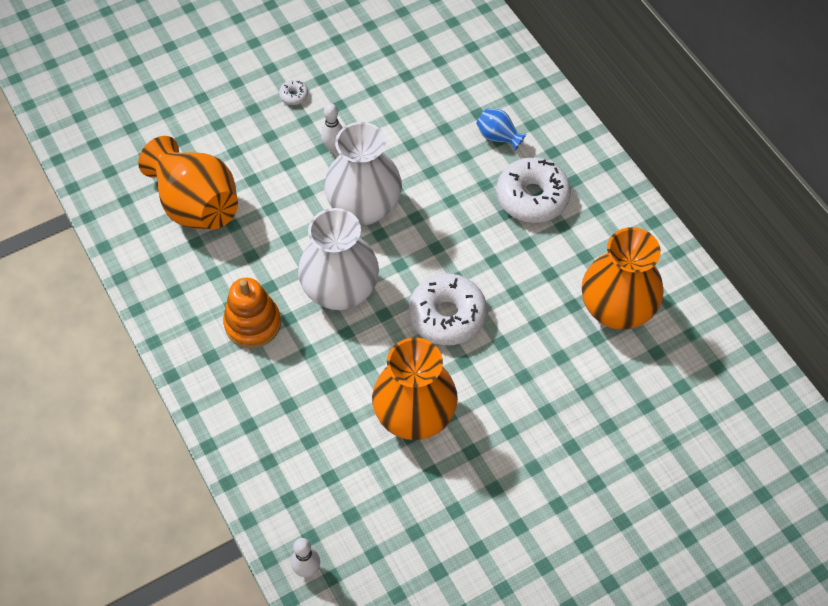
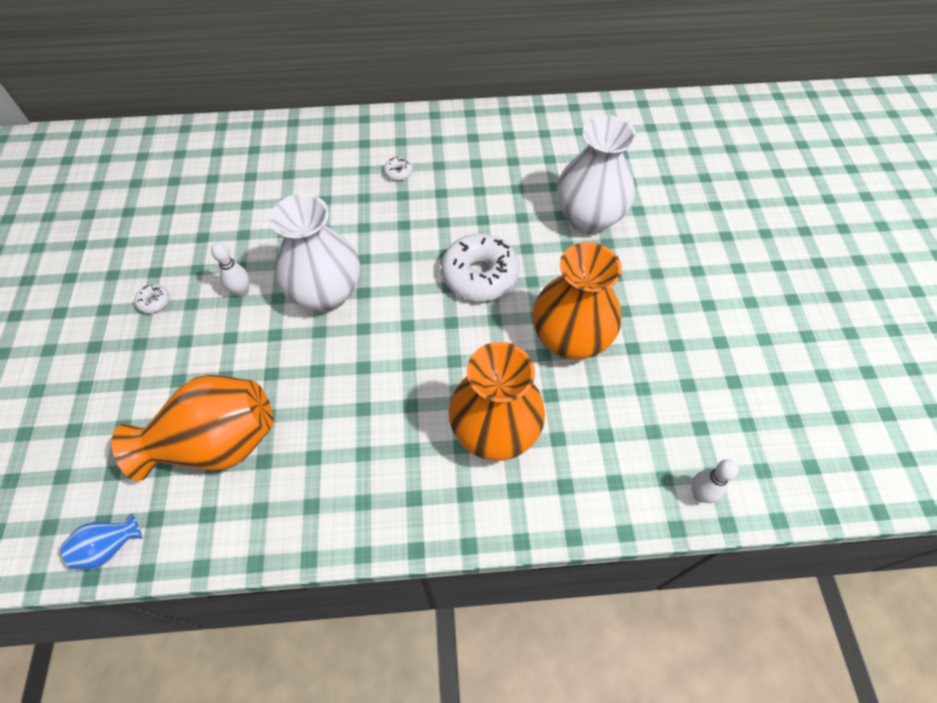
camera: 65 degrees left, 0 degrees up
(252, 324) = (397, 441): orange stacking toy -> none
(340, 291) = (406, 348): white vase -> white vase (588, 218)
(498, 137) = (323, 170): blue vase -> blue vase (110, 546)
(532, 197) = (398, 172): white donut -> white donut, size x0.42
(616, 310) = (536, 164): orange vase -> orange vase (494, 431)

